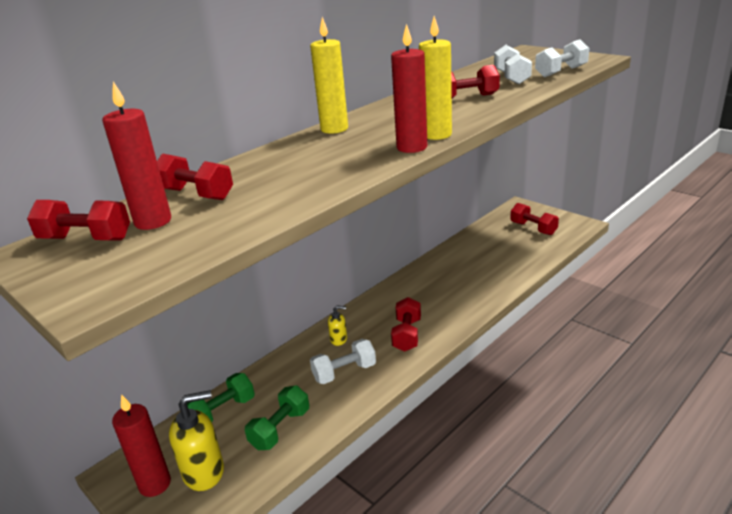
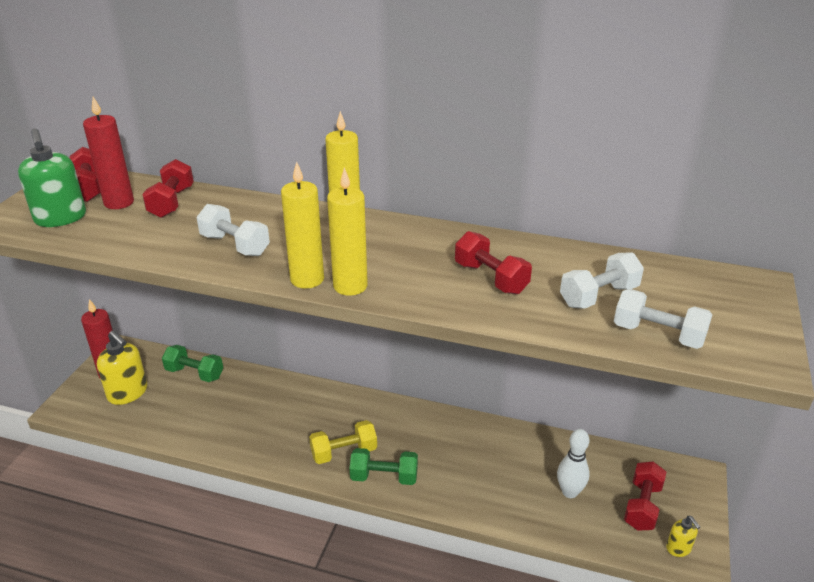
camera: 60 degrees right, 5 degrees up
(138, 257) = (60, 218): none -> green soap dispenser
(280, 429) = (183, 415): green dumbbell -> green dumbbell (384, 477)
(339, 339) = (315, 405): yellow soap dispenser -> yellow soap dispenser (678, 548)
(344, 372) = (268, 427): white dumbbell -> white dumbbell (235, 245)
(407, 335) = (344, 452): red dumbbell -> yellow dumbbell
(412, 147) = (307, 279): red candle -> yellow candle
(508, 248) = (569, 492): none -> white bowling pin

